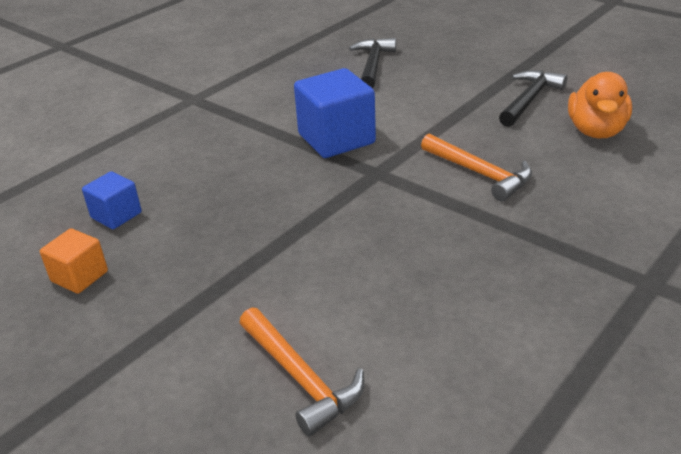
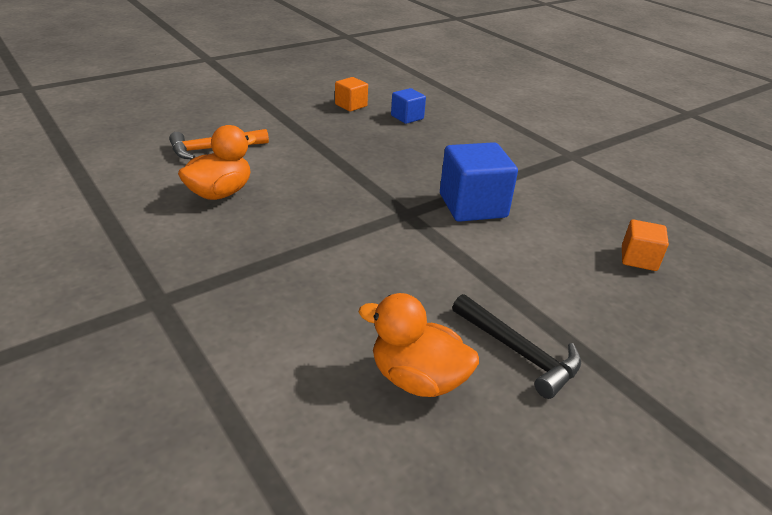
camera: 100 degrees right, 0 degrees up
(373, 65) = (638, 259): black hammer -> orange cube
(424, 319) = (220, 193): none -> orange duck
(480, 174) = (374, 264): orange hammer -> none

